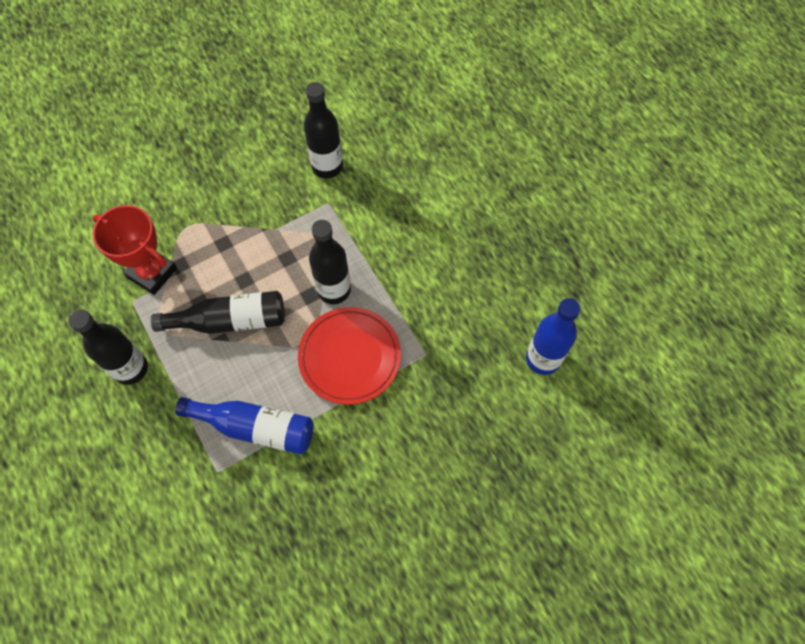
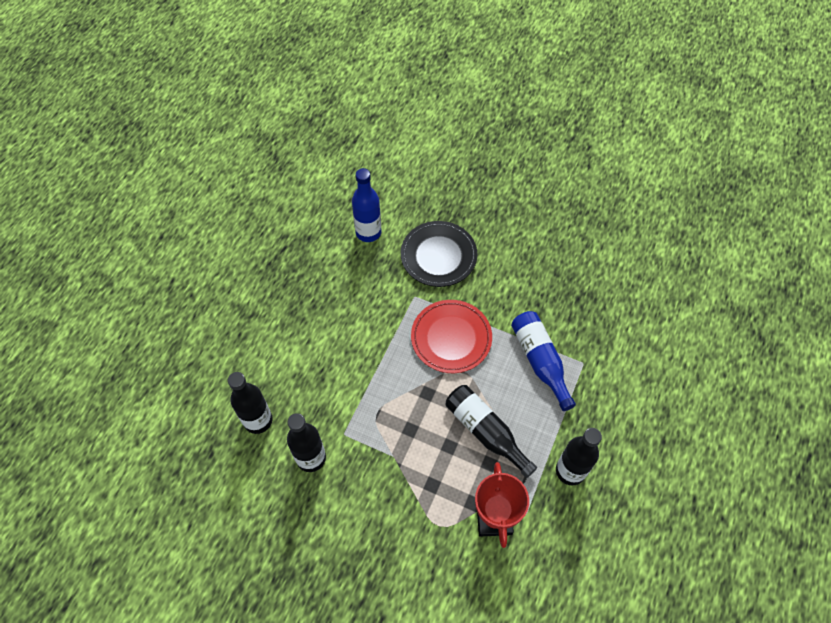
camera: 125 degrees left, 5 degrees down
(334, 290) = (411, 380): black bottle -> black bottle (258, 420)
(459, 413) = (438, 256): none -> black plate

